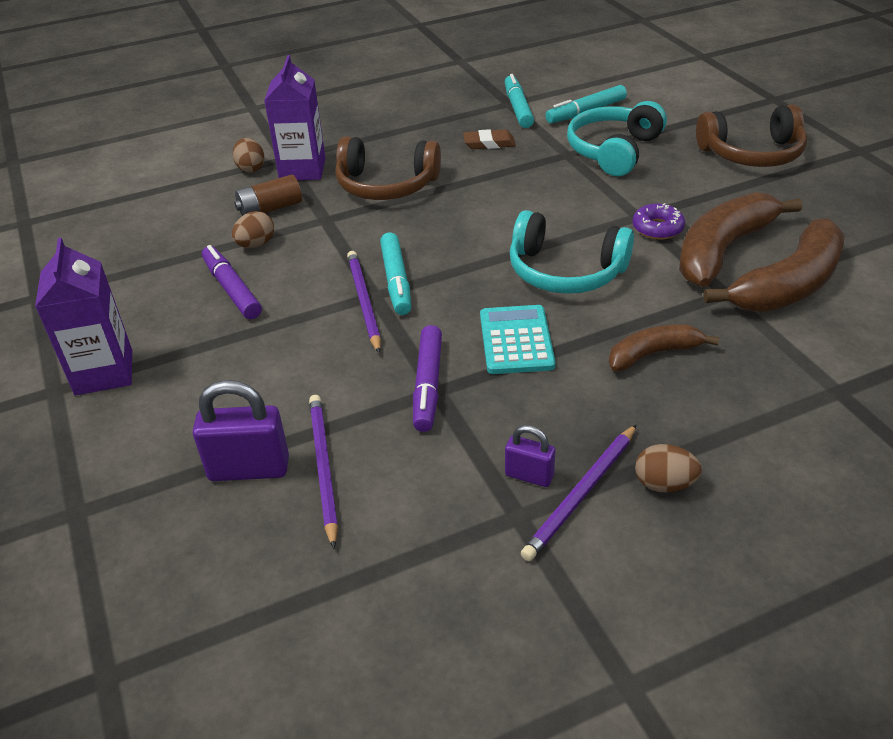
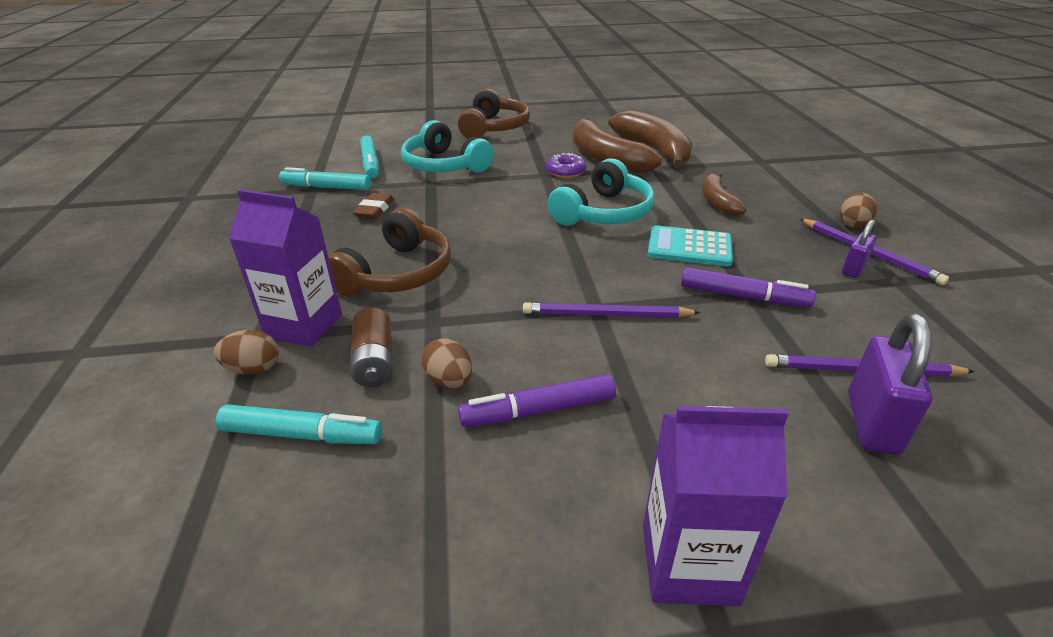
camera: 75 degrees left, 5 degrees down
(396, 281) = (578, 291): turquoise marker -> turquoise marker (302, 435)

